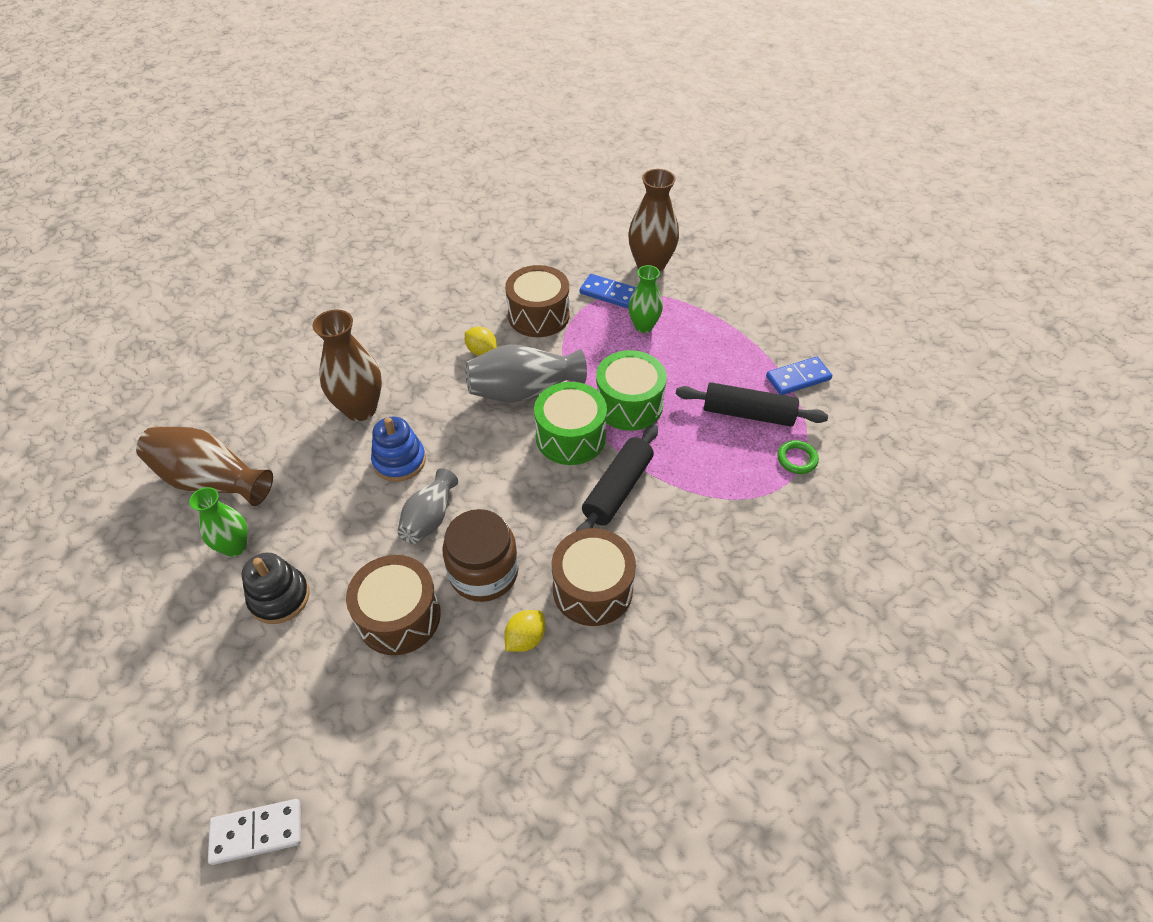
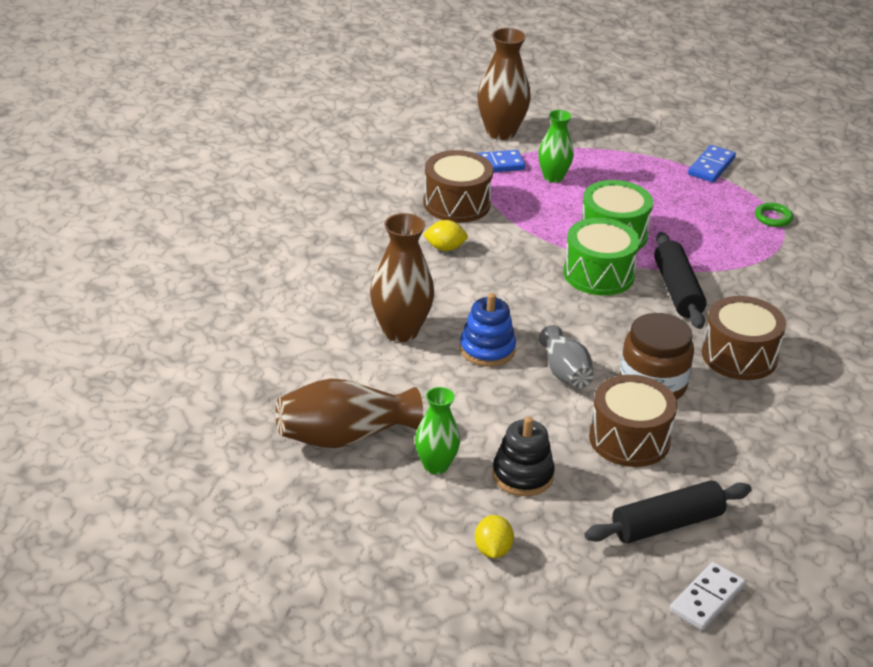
camera: 40 degrees left, 15 degrees down
(523, 390) = (519, 260): grey vase -> none
(525, 638) = (733, 405): yellow lemon -> yellow lemon (492, 550)
(748, 413) = (705, 203): black rolling pin -> black rolling pin (666, 524)

